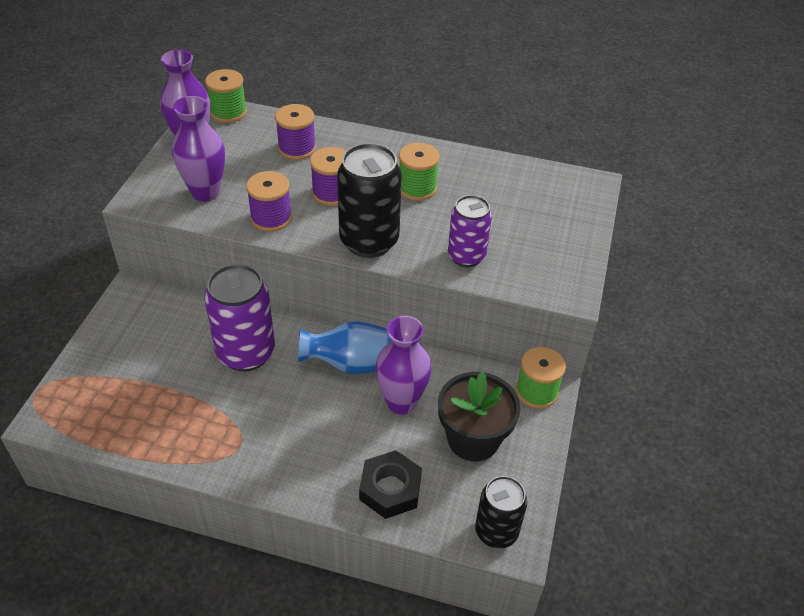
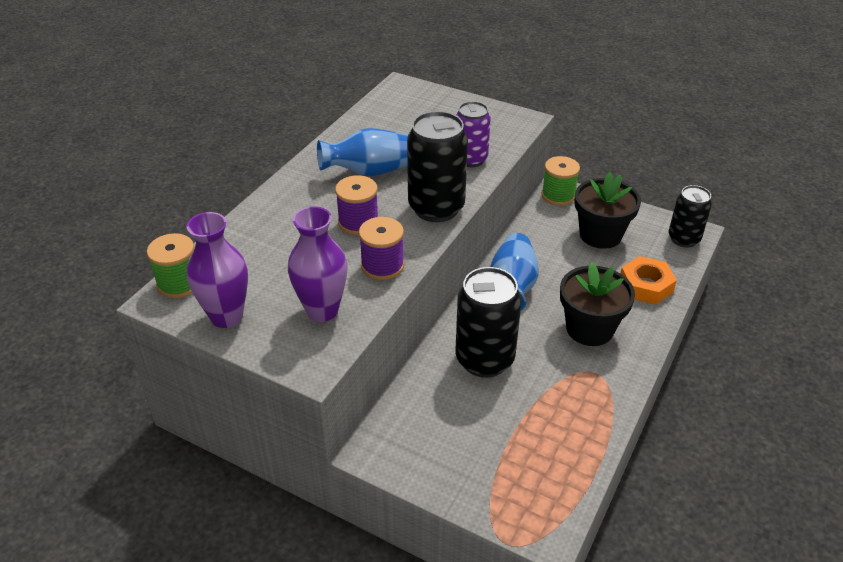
camera: 75 degrees left, 5 degrees down
(246, 353) = (484, 359): purple can -> black can
(297, 148) = (275, 237): purple spool -> none
(305, 436) = (589, 329): none -> black flower pot
(390, 489) = (645, 286): black nut -> orange nut
(401, 402) = (559, 267): purple vase -> none
(417, 188) = (371, 171): green spool -> blue vase

